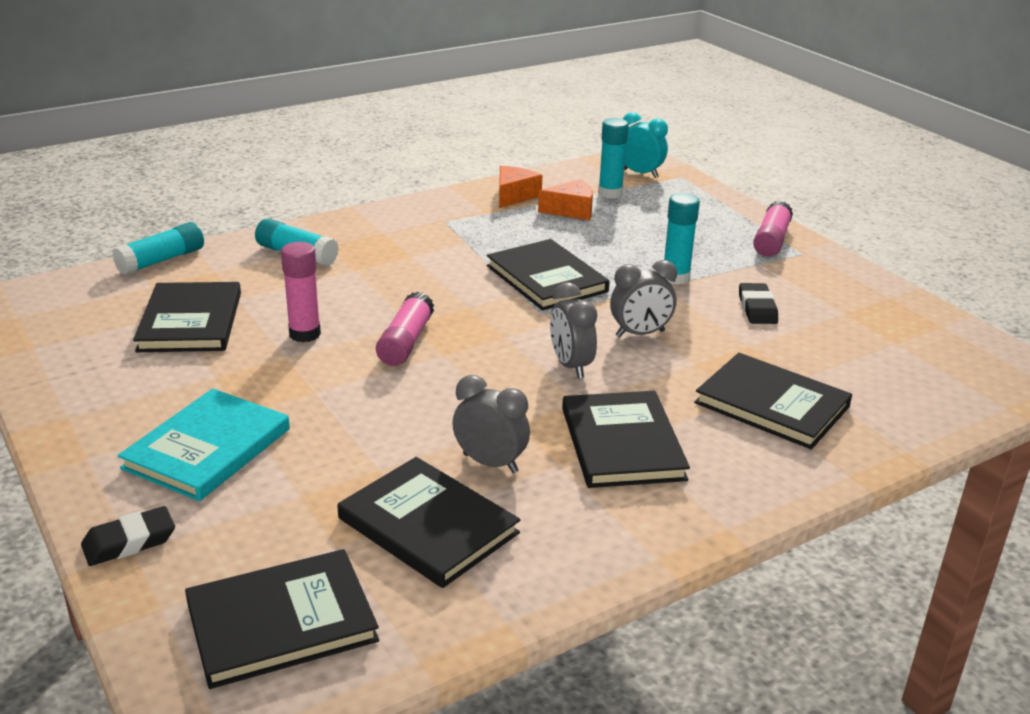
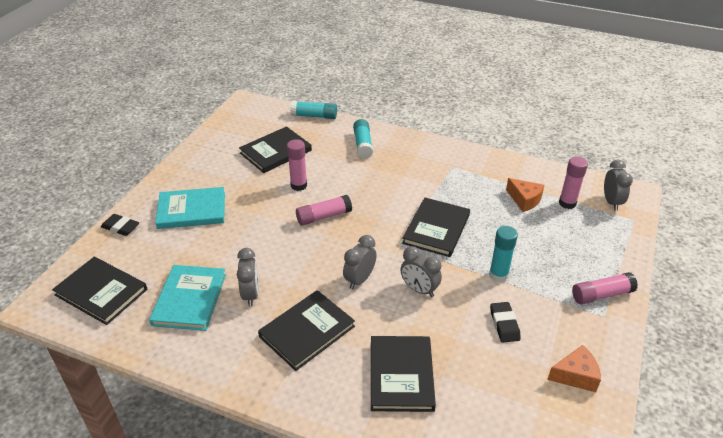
camera: 55 degrees right, 10 degrees up
(428, 525) = (190, 299): black book -> turquoise book
(514, 196) = (512, 173): orange cheese -> orange cheese (575, 375)
(610, 193) = (567, 203): turquoise glue stick -> pink glue stick
(640, 173) = (611, 202): turquoise clock -> grey clock
(757, 308) = (504, 324): black eraser -> black eraser turned 60 degrees counterclockwise

